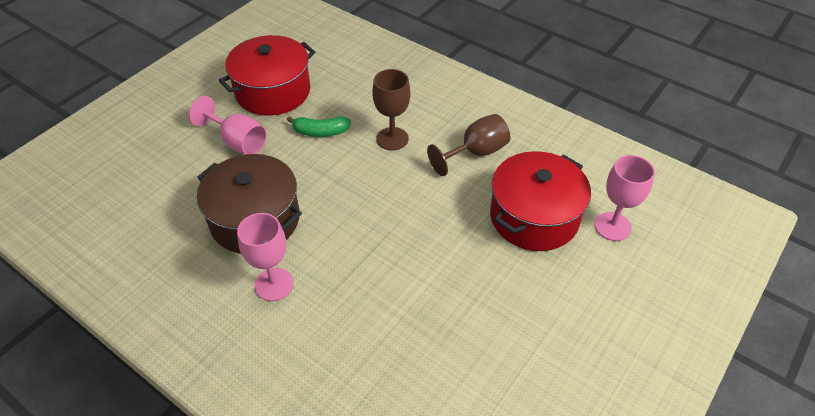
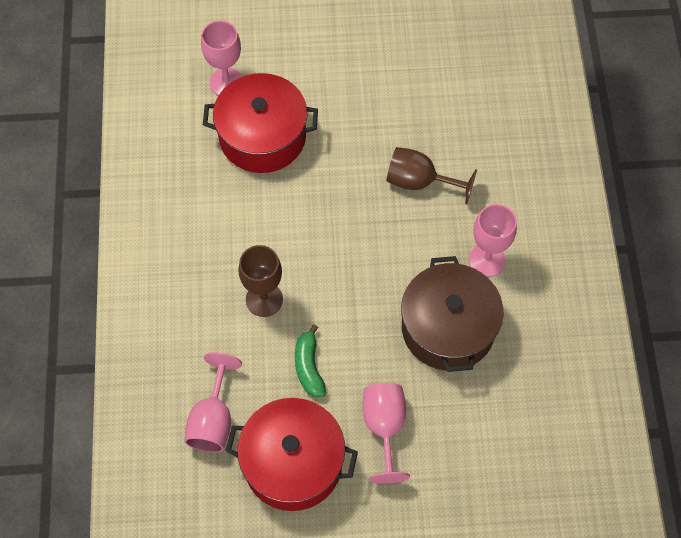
camera: 130 degrees left, 15 degrees up
(320, 132) = (309, 367): green banana -> green banana turned 150 degrees counterclockwise
(341, 75) = (213, 419): none -> pink goblet
(475, 153) = (224, 222): brown goblet -> brown goblet (420, 182)

